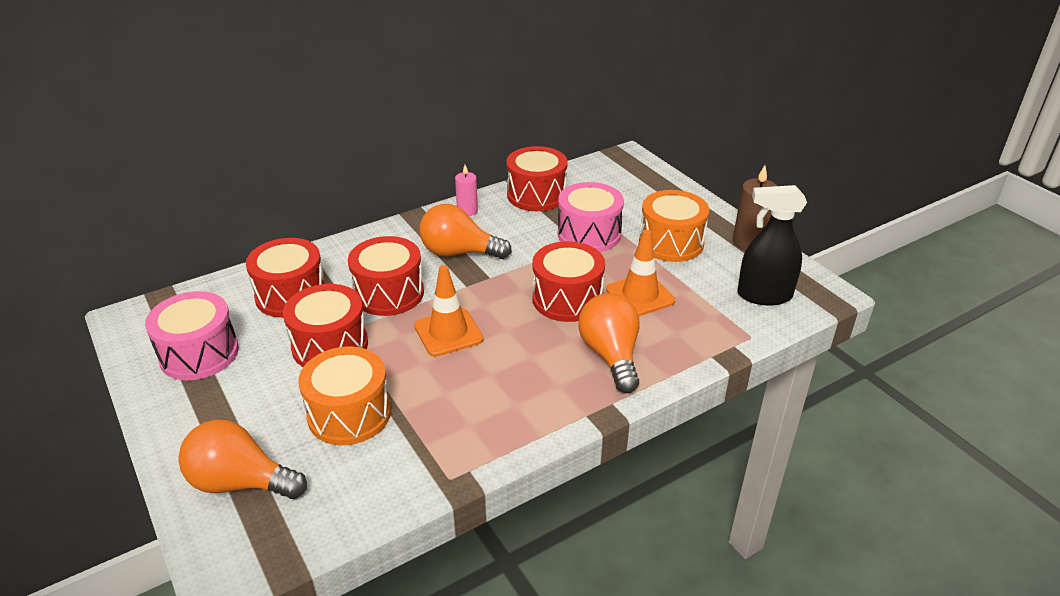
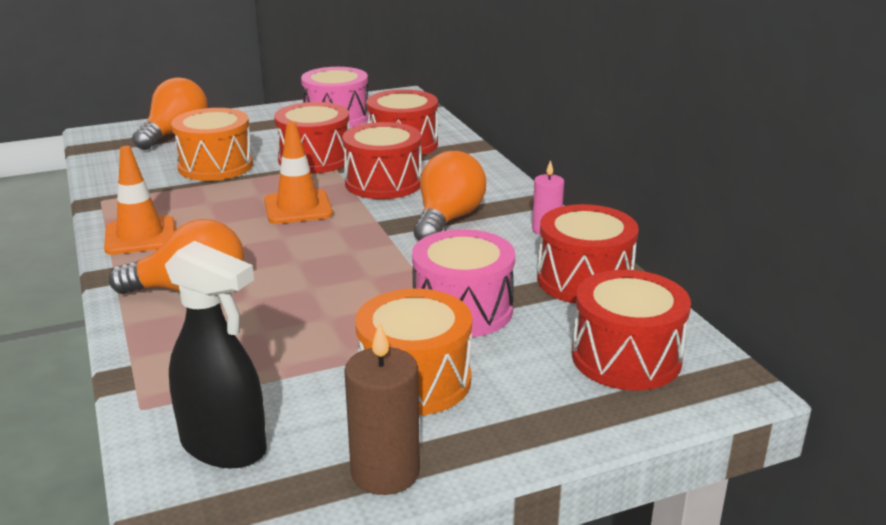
camera: 100 degrees right, 10 degrees down
(567, 299) = (316, 277): red drum -> red drum (626, 358)
(640, 295) = (293, 329): orange traffic cone -> orange traffic cone (140, 236)
(764, 295) = (224, 447): black spray bottle -> black spray bottle turned 105 degrees clockwise

